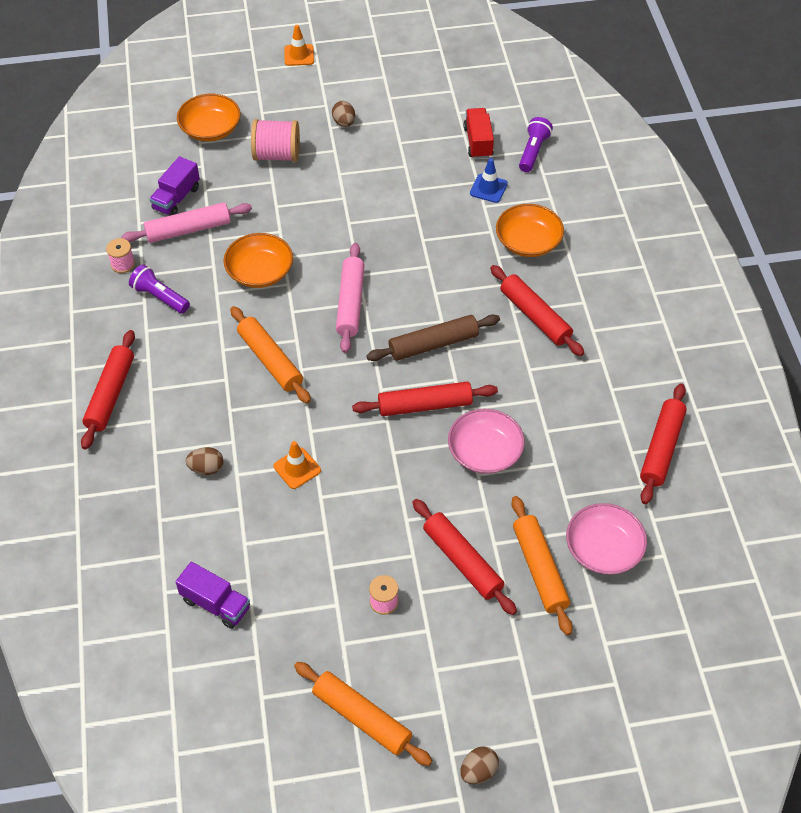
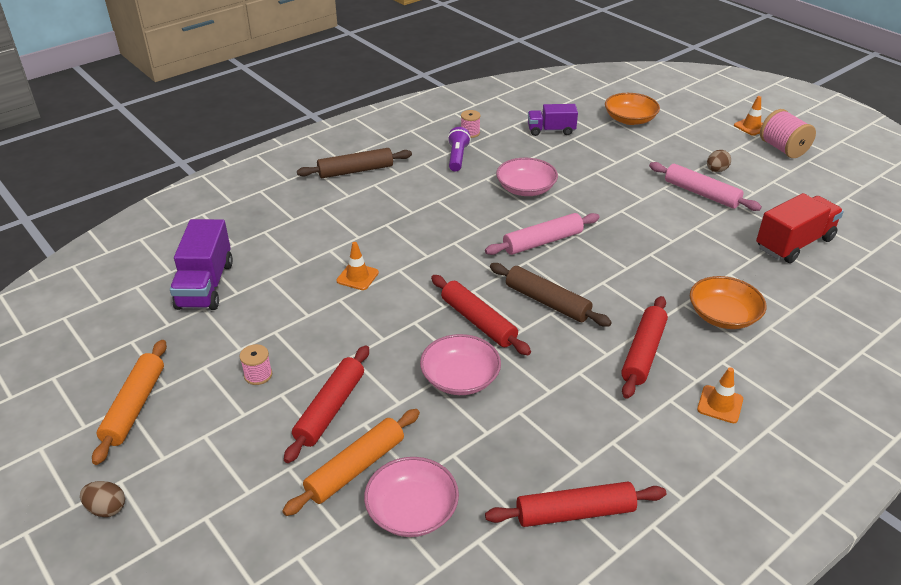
camera: 60 degrees right, 15 degrees down
(110, 394) = (355, 170): red rolling pin -> brown rolling pin
(188, 229) = (529, 145): pink rolling pin -> pink rolling pin (701, 193)
(206, 468) = (324, 234): brown egg -> none
(216, 604) = (205, 285): purple truck -> purple truck, size x1.54
(260, 271) = (526, 188): orange bowl -> pink bowl
(270, 360) = (448, 225): orange rolling pin -> none
(277, 155) = (643, 154): pink spool -> pink spool (782, 149)
(478, 142) = (794, 243): red truck -> red truck, size x1.54
(488, 188) = (751, 269): blue traffic cone -> none
(533, 151) = (829, 279): purple flashlight -> none
(615, 304) = (720, 404): none -> orange traffic cone

